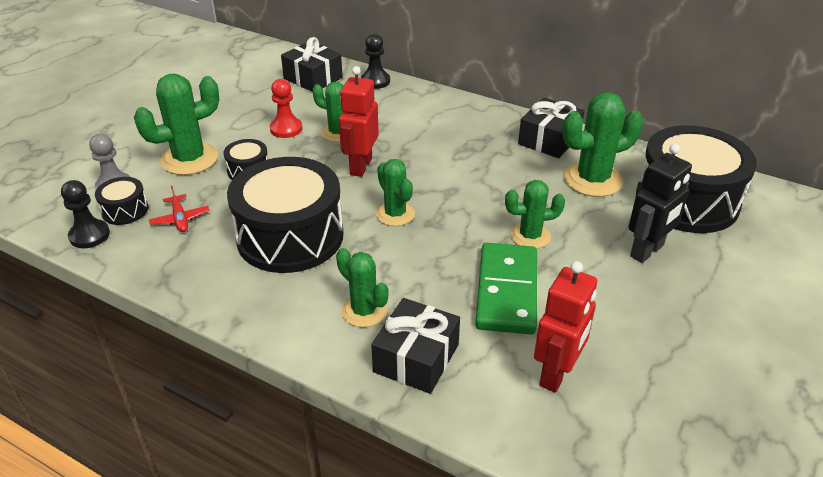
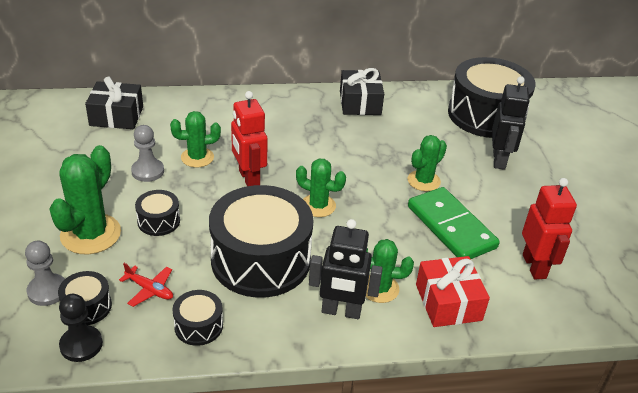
camera: 40 degrees left, 0 degrees up
(181, 264) = (198, 326): none -> black drum
(286, 129) = (148, 171): red pawn -> grey pawn
(305, 312) = (341, 311): none -> black robot
(375, 81) = (176, 100): black pawn -> none
(416, 358) = (448, 302): black gift -> red gift
(592, 180) = (418, 123): green cactus -> none

